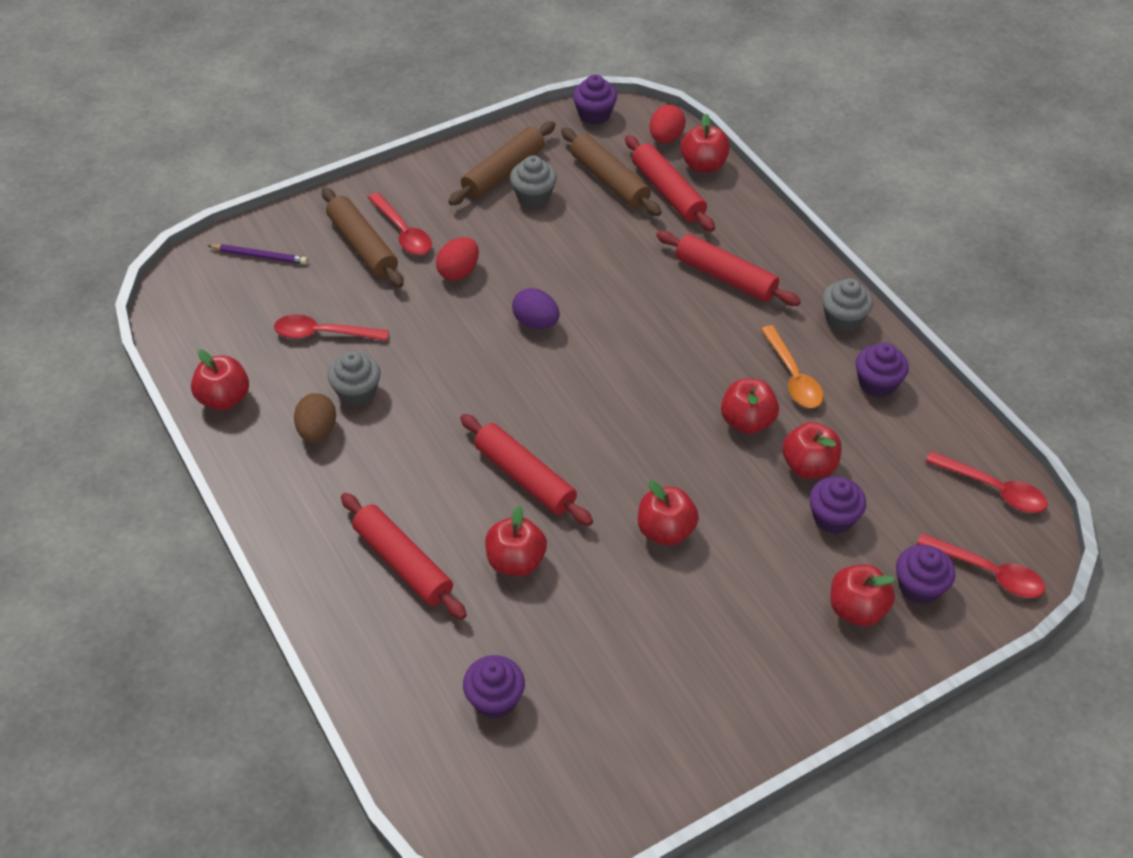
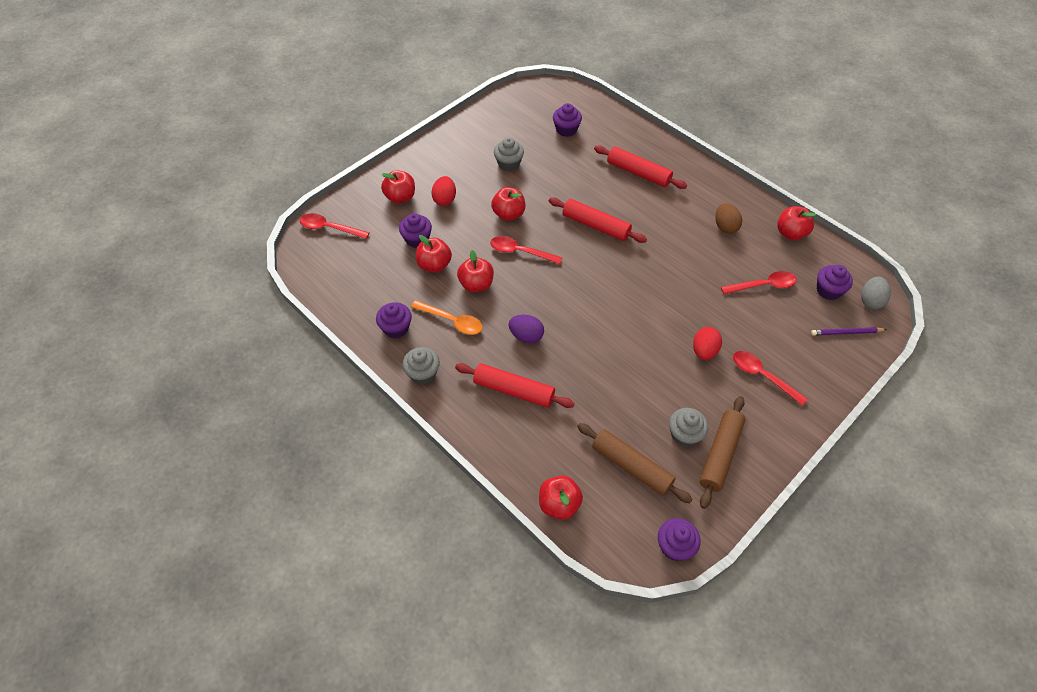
camera: 165 degrees right, 5 degrees up
(193, 285) = (870, 301): none -> grey egg
(357, 392) = (718, 253): grey cupcake -> grey cupcake (508, 164)
(362, 246) = (783, 357): brown rolling pin -> none
(516, 561) = (582, 185): red apple -> none
(536, 322) = (633, 323): purple egg -> purple egg (526, 336)
(666, 138) = (601, 531): red egg -> red egg (445, 199)
(667, 192) = (580, 465): red rolling pin -> none
(793, 376) = (452, 321): orange spoon -> orange spoon turned 150 degrees clockwise
(919, 587) = (367, 214): purple cupcake -> purple cupcake (828, 290)
(993, 489) = (323, 274): red spoon -> red spoon (520, 252)

